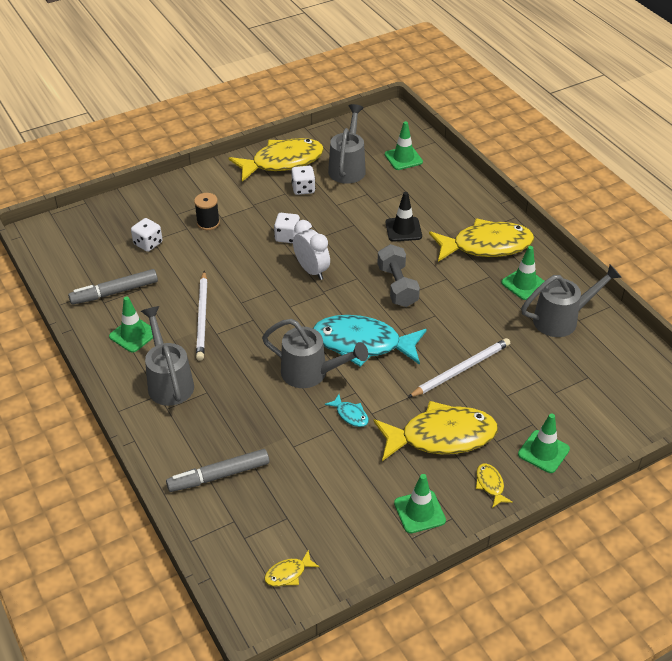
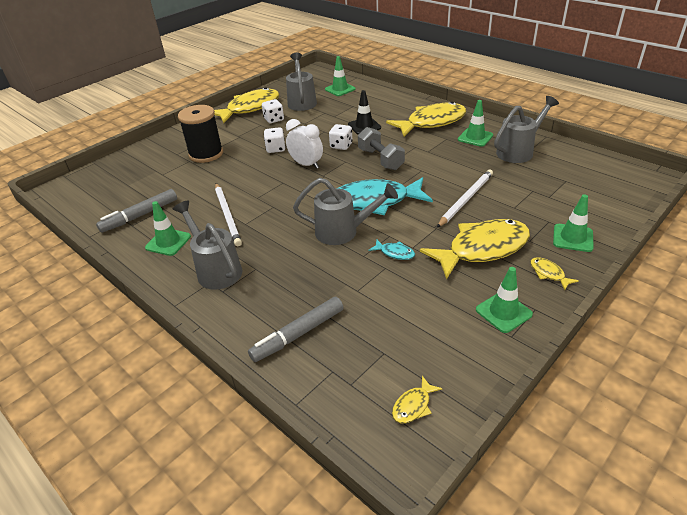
camera: 15 degrees left, 5 degrees down
(148, 243) = (159, 177): white dice -> white dice (341, 146)
(208, 223) = (206, 154): black spool -> black spool, size x1.78

